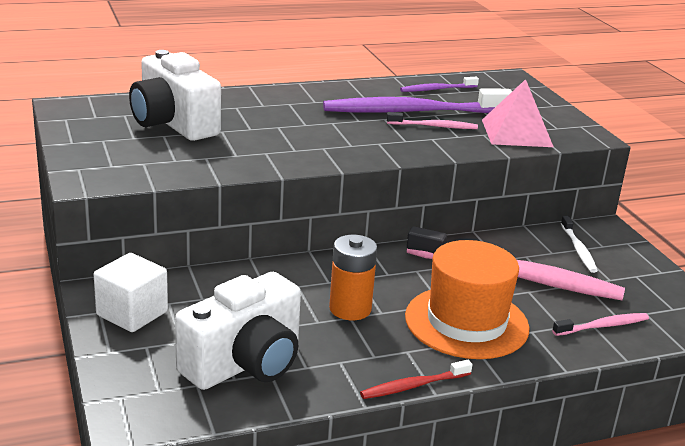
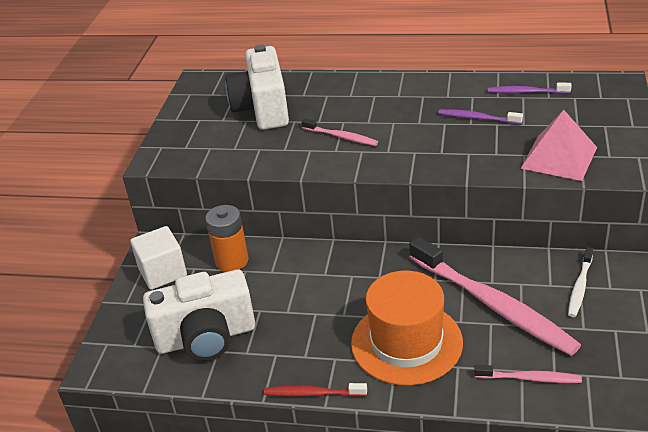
camera: 35 degrees right, 10 degrees up
(350, 309) = (321, 305): orange battery -> orange battery (232, 261)
(412, 112) = (477, 118): purple toothbrush -> purple toothbrush, size x0.46
(434, 126) = (483, 139): pink toothbrush -> pink toothbrush (341, 137)

